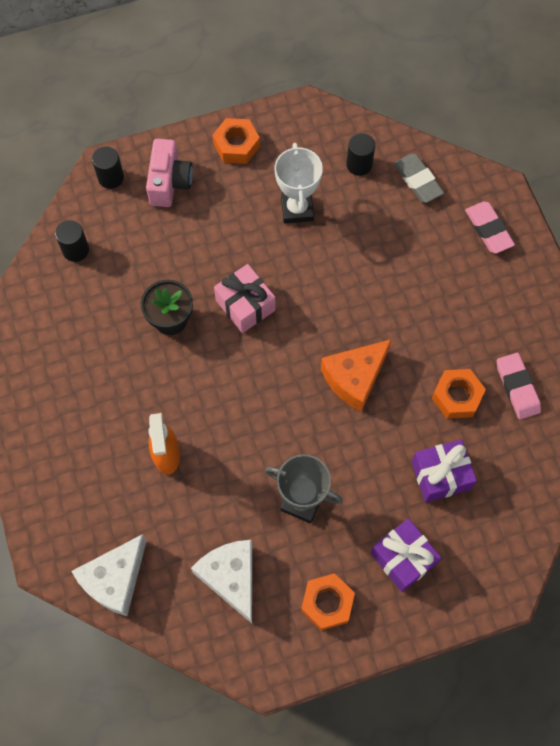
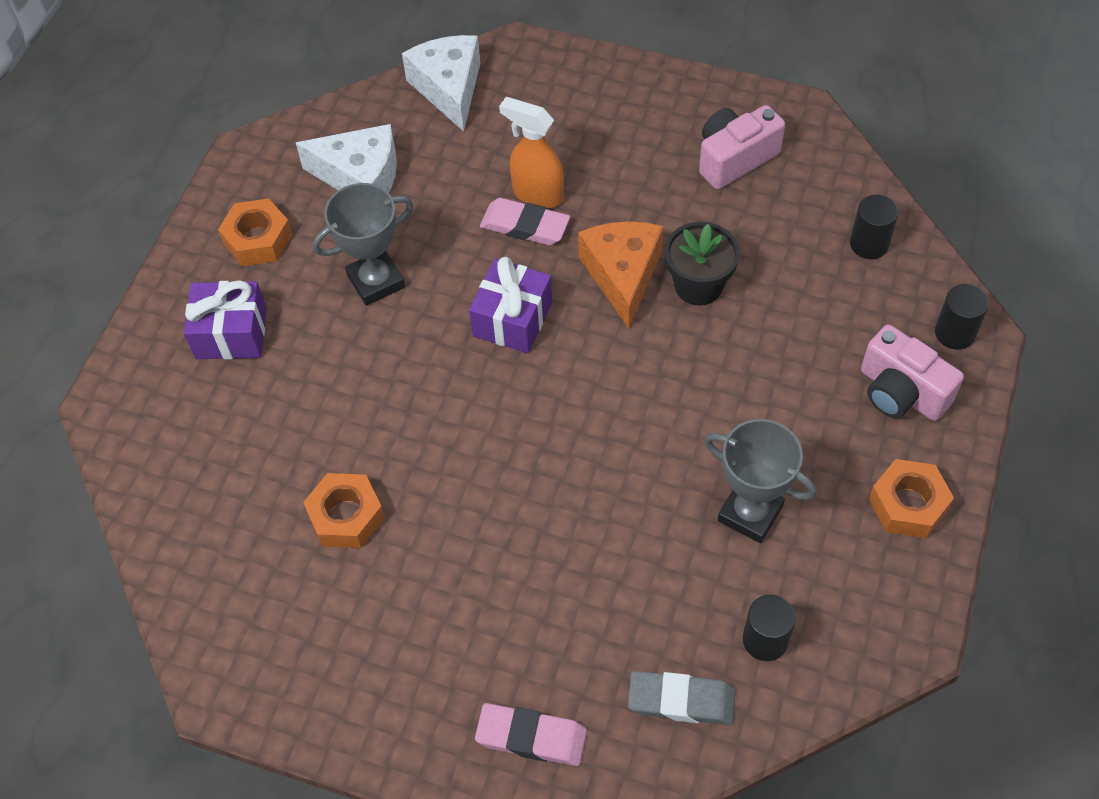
camera: 130 degrees right, 10 degrees down
(57, 359) = (734, 158): none -> pink camera
(245, 305) = (655, 370): pink gift -> none
(297, 209) = (750, 513): white trophy -> grey trophy
(355, 378) = (465, 423): orange cheese -> orange cheese (622, 275)
(440, 475) = (277, 431): purple gift -> purple gift (512, 319)
(517, 387) = (295, 594): pink eraser -> pink eraser (525, 226)

